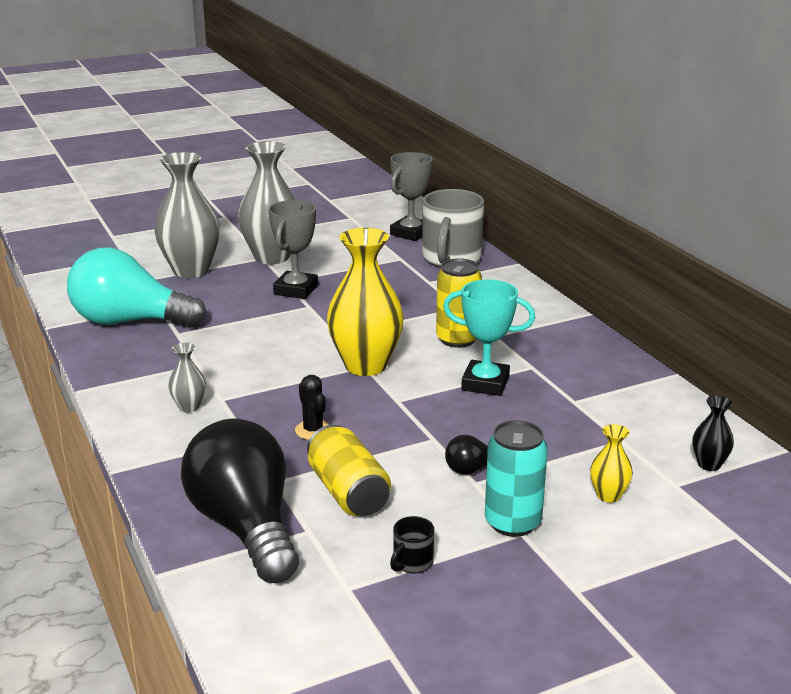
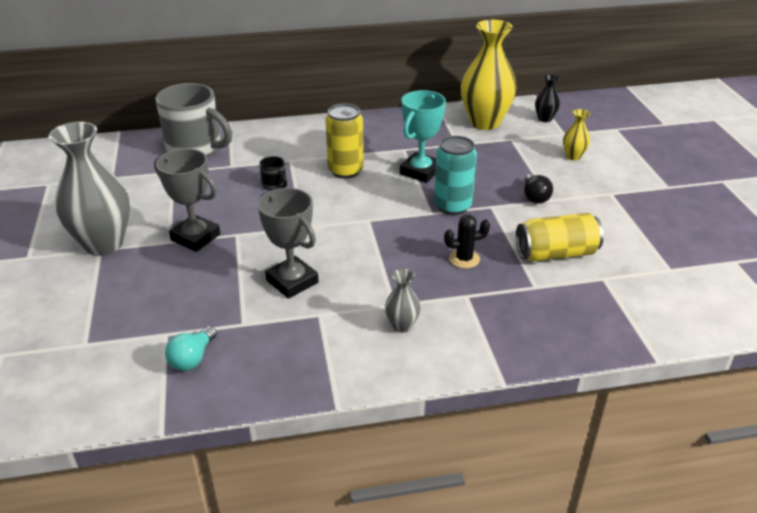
camera: 75 degrees left, 10 degrees up
(130, 321) = (192, 358): turquoise light bulb -> turquoise light bulb, size x0.41
(191, 271) = (90, 303): grey vase -> none
(246, 527) = (597, 308): black light bulb -> none
(366, 365) = (368, 219): yellow vase -> yellow vase (485, 122)
(411, 233) = (120, 158): grey trophy -> grey trophy (292, 281)
(412, 563) = (642, 239): black mug -> black mug (275, 185)
(512, 522) = (599, 194): turquoise can -> turquoise can (452, 206)

